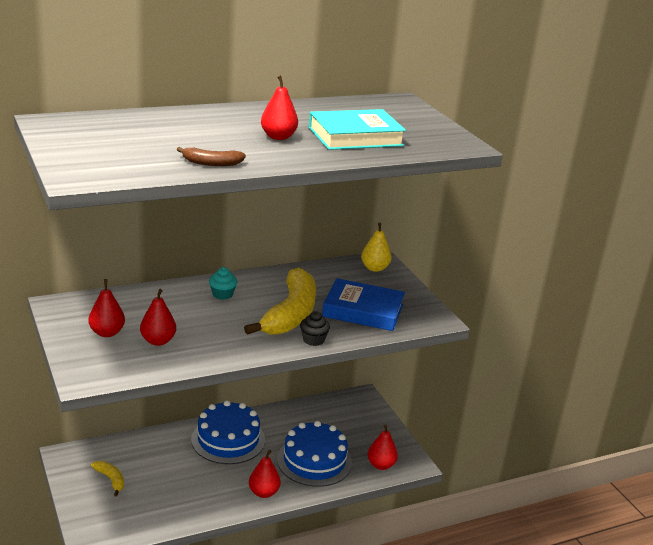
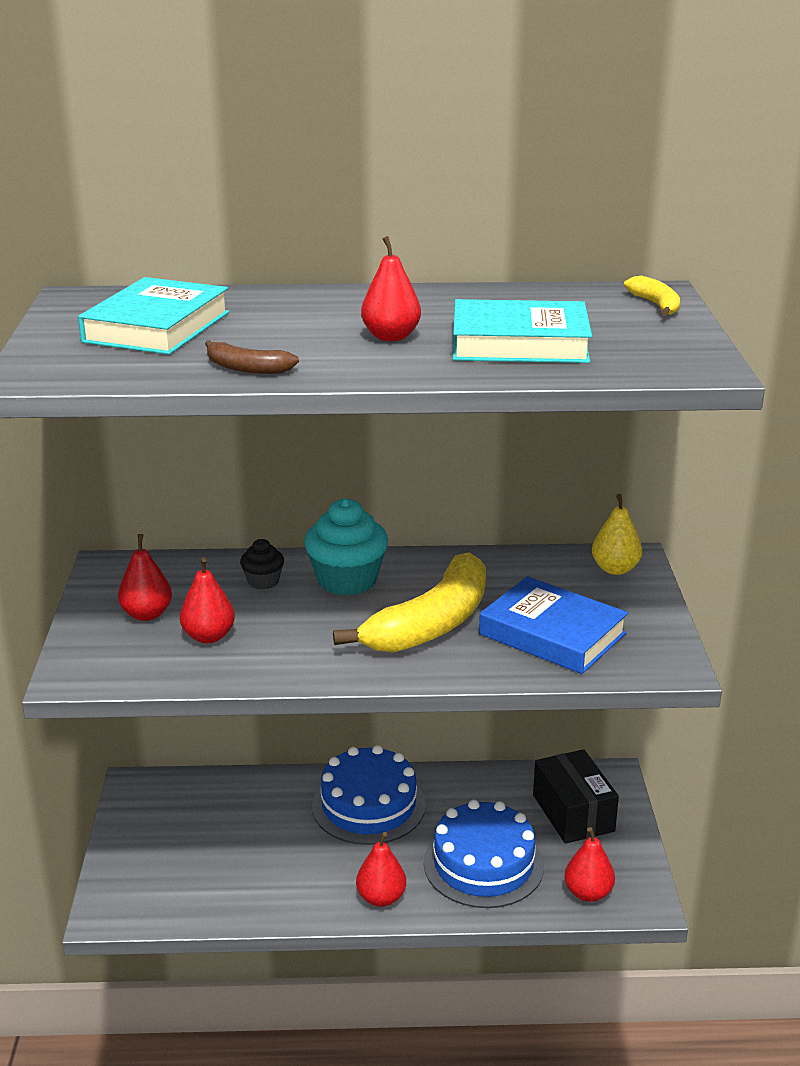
camera: 25 degrees right, 0 degrees up
(111, 479) = (176, 832): yellow banana -> yellow banana (656, 305)
(125, 139) = (157, 327): none -> turquoise book
(222, 294) = (347, 580): turquoise cupcake -> turquoise cupcake, size x1.90
(313, 340) = (441, 669): black cupcake -> black cupcake (263, 581)
(351, 421) = (573, 813): none -> black box

